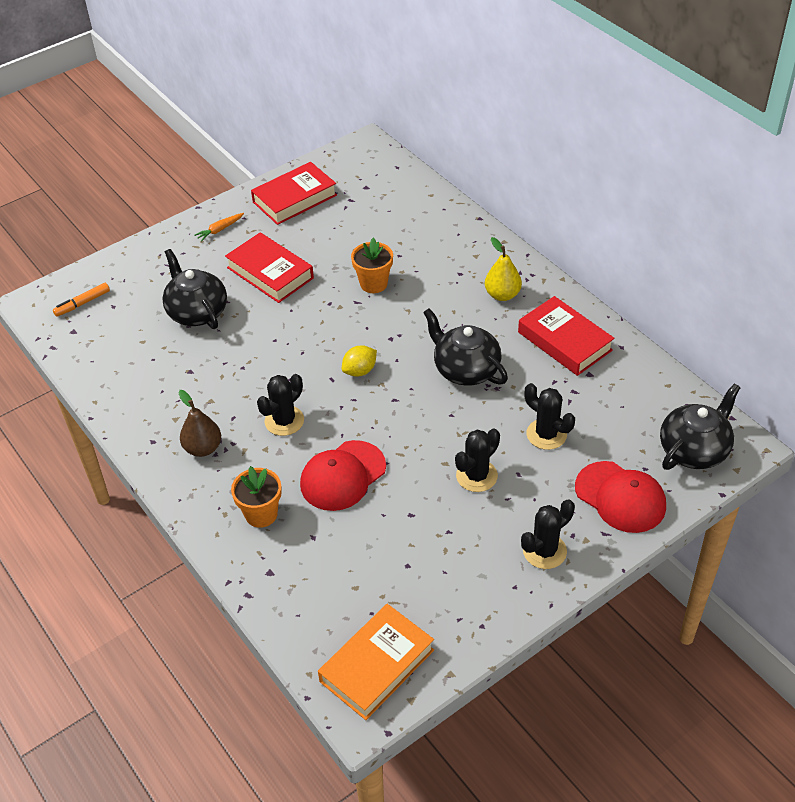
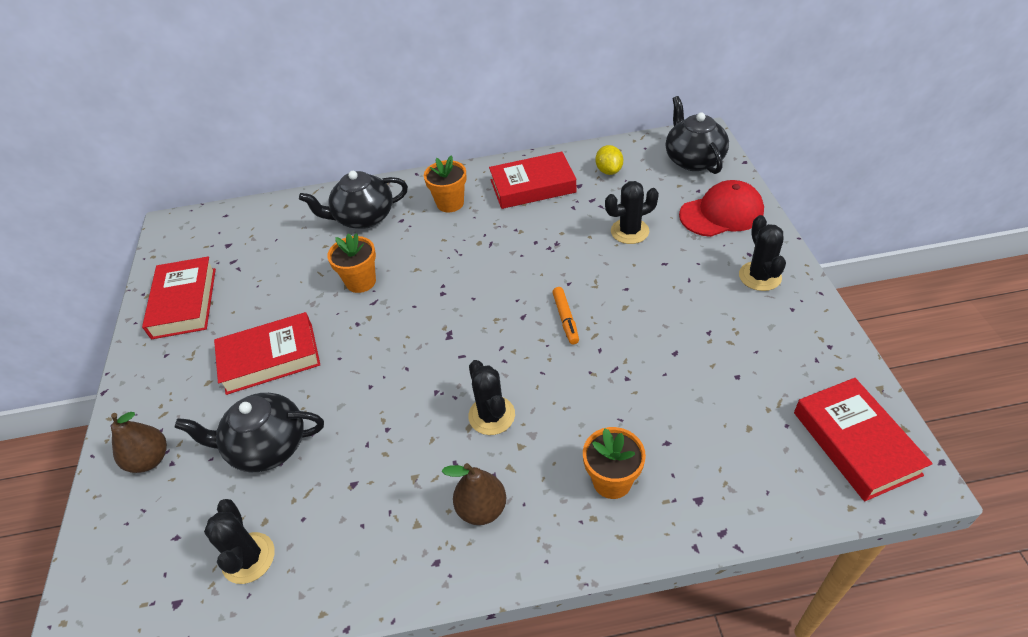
camera: 60 degrees left, 0 degrees up
(82, 303) = (137, 574): orange marker -> orange marker (565, 319)
(159, 261) = (150, 459): none -> brown pear
(220, 230) = (161, 382): orange carrot -> none
(342, 476) = (597, 390): red cap -> none
(360, 371) = (467, 330): yellow lemon -> yellow lemon (609, 171)
(377, 665) = (855, 443): orange book -> red book
(465, 369) = (520, 255): black teapot -> black teapot (363, 217)
(476, 476) = (652, 290): black cactus -> black cactus (248, 558)
(502, 295) = (450, 203): yellow pear -> orange flower pot

